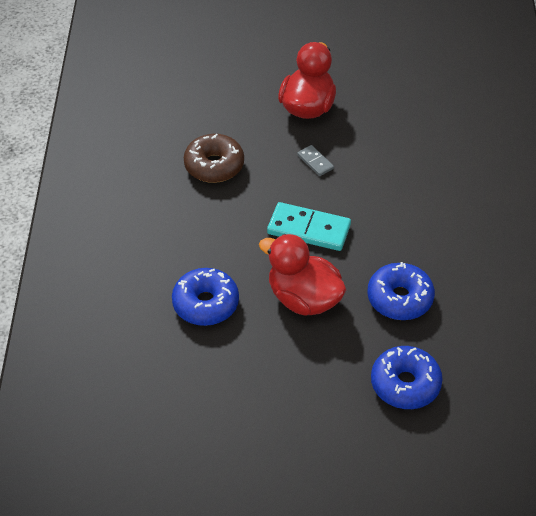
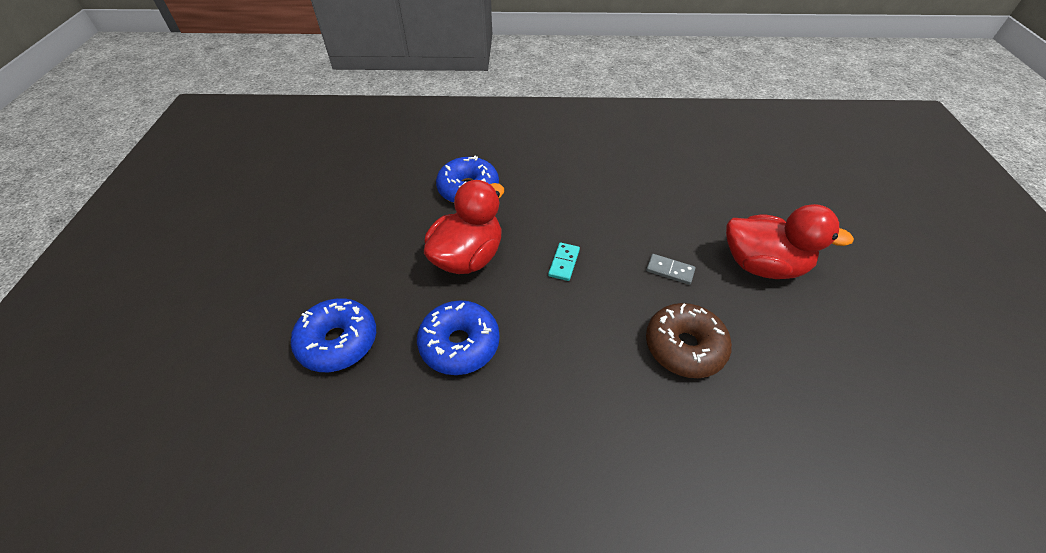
camera: 90 degrees right, 0 degrees up
(214, 165) = (645, 191): brown donut -> brown donut (684, 347)
(308, 229) = (564, 263): turquoise domino -> turquoise domino, size x0.51
(315, 162) = (670, 270): grey domino -> grey domino turned 60 degrees clockwise

